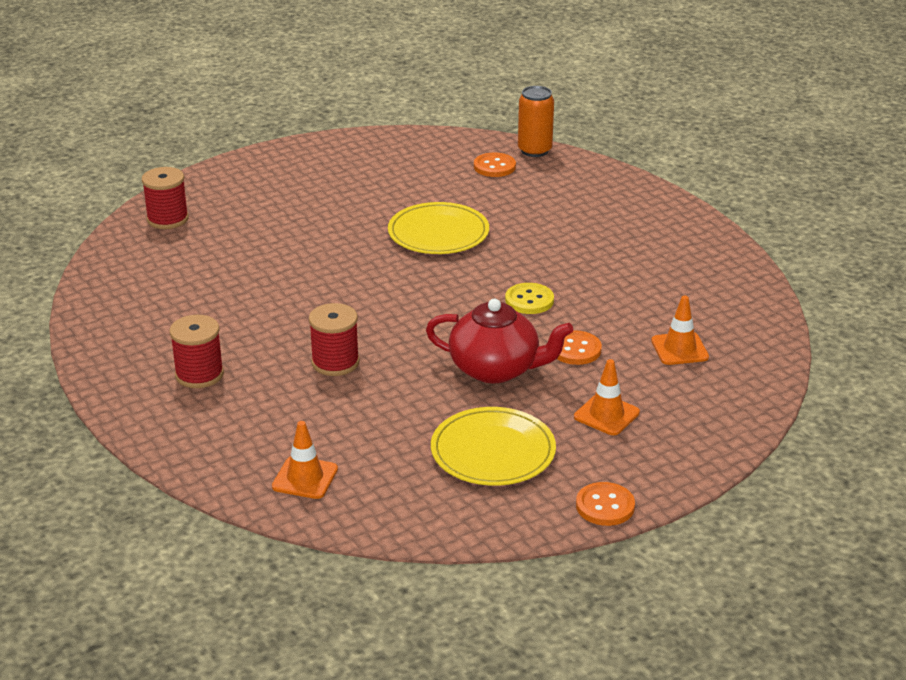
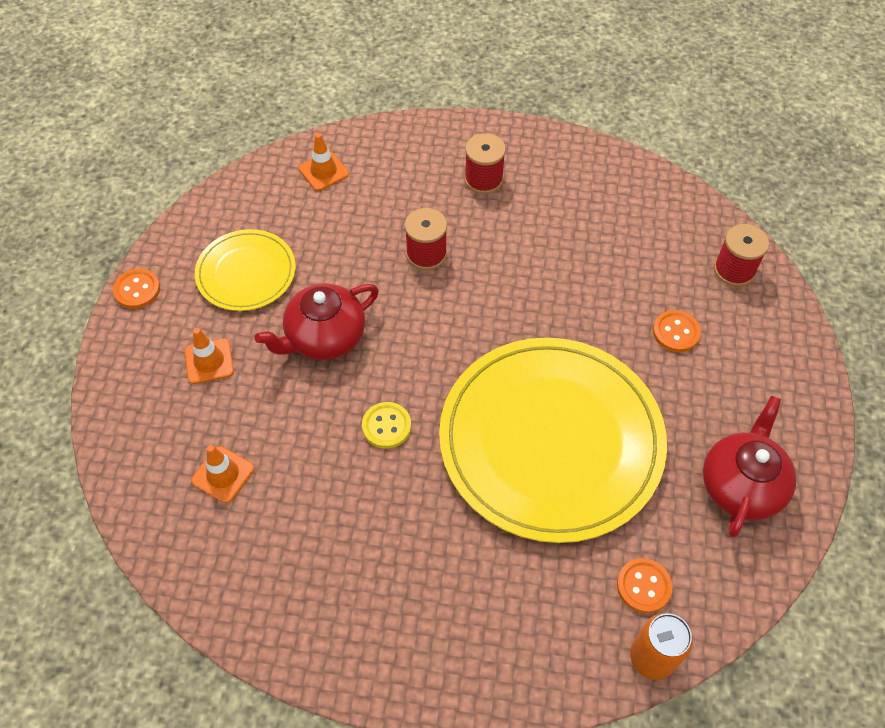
camera: 130 degrees right, 25 degrees up
(371, 160) = (741, 485): none -> red teapot
(438, 233) = (551, 440): yellow plate -> yellow plate, size x2.02
(575, 350) = (295, 404): orange button -> orange button (676, 332)

